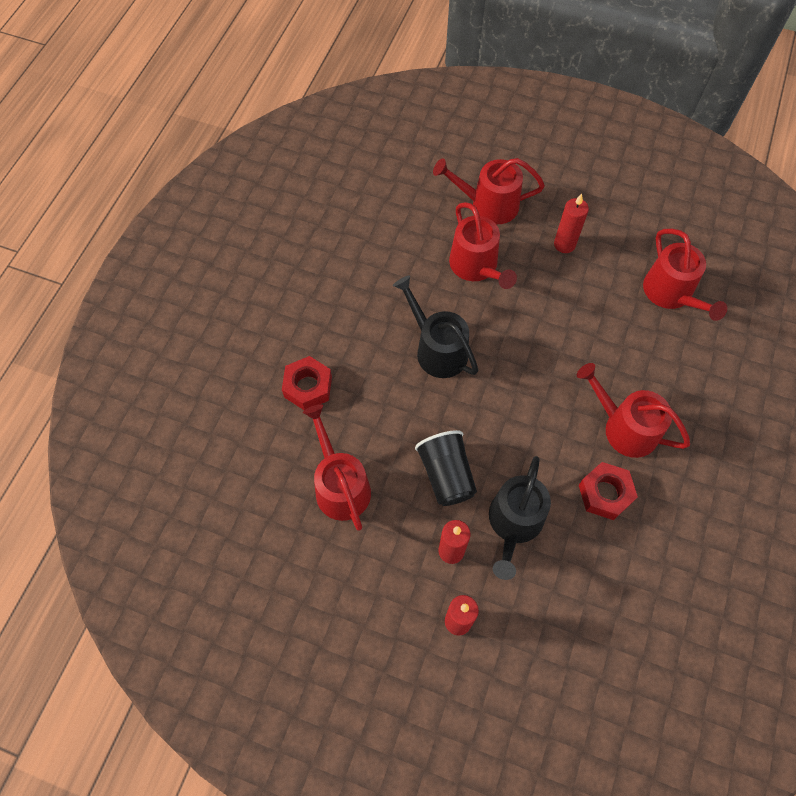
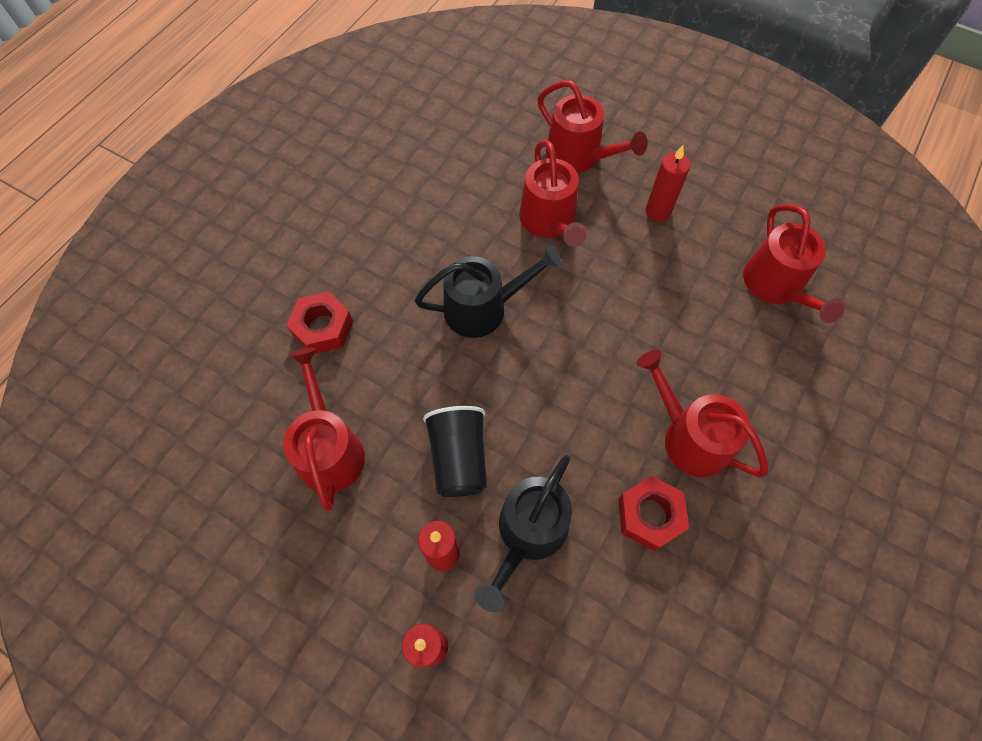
camera: 10 degrees right, 0 degrees up
(437, 349) = (483, 308): black watering can -> black watering can turned 105 degrees clockwise
(488, 205) = (578, 156): red watering can -> red watering can turned 150 degrees counterclockwise

